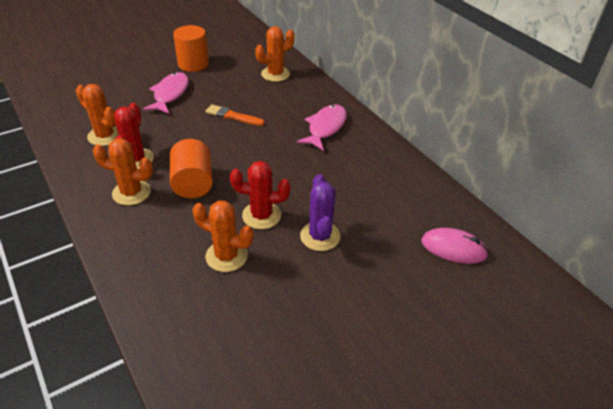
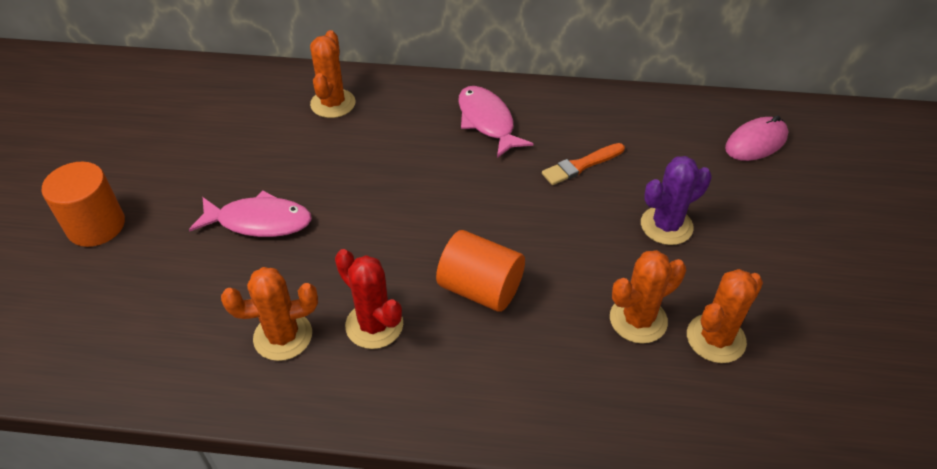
camera: 50 degrees left, 5 degrees up
(131, 193) = (443, 360): orange cactus -> orange cactus (715, 338)
(170, 94) = (259, 221): pink fish -> pink fish turned 135 degrees clockwise
(193, 64) = (213, 165): orange cylinder -> orange cylinder (96, 226)
(232, 116) = (379, 186): orange brush -> orange brush (581, 165)
(261, 215) = (594, 255): red cactus -> none
(320, 236) = (666, 226): purple cactus -> purple cactus turned 60 degrees counterclockwise

